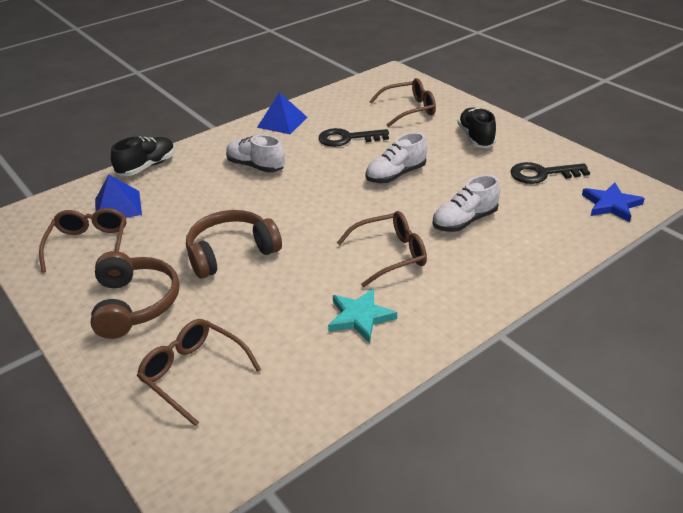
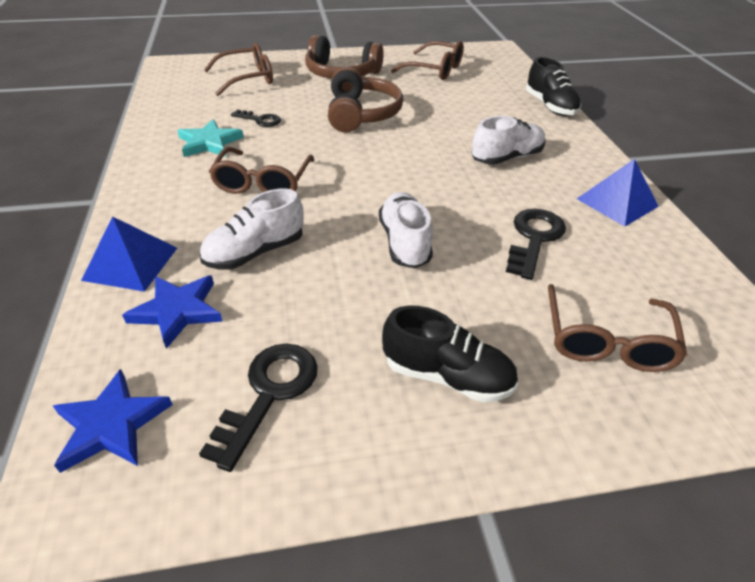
camera: 115 degrees right, 5 degrees up
(118, 206) = (483, 85): blue pyramid -> blue pyramid (130, 263)
(291, 309) = (260, 120): none -> black key
(464, 221) = (255, 252): white shoe -> white shoe turned 120 degrees counterclockwise
(538, 223) = (178, 311): none -> blue star

